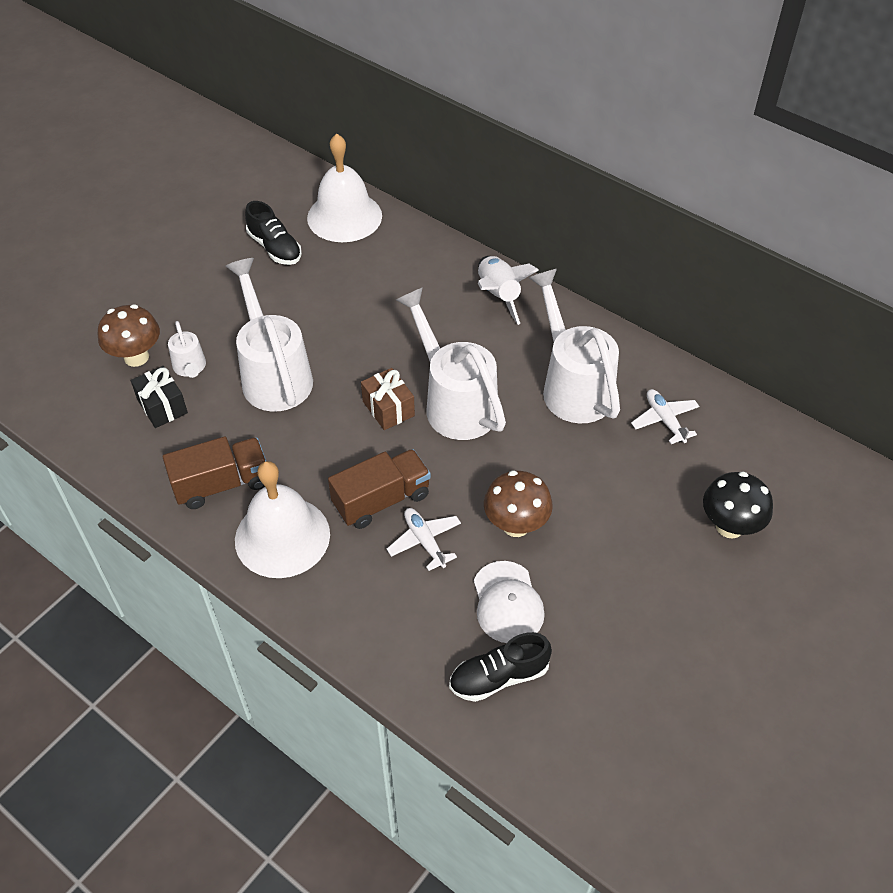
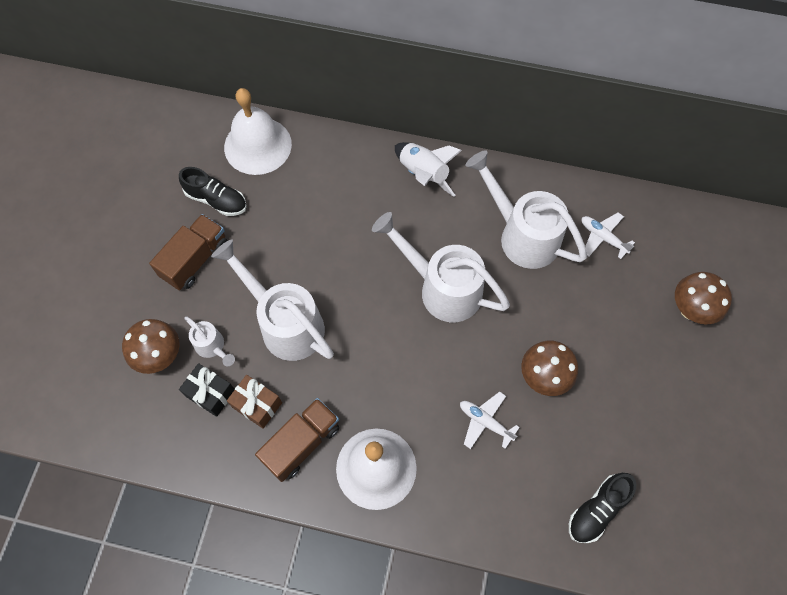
camera: 25 degrees left, 15 degrees up
(381, 500) = (434, 401): brown truck -> brown truck (195, 260)
(388, 408) = (394, 316): brown gift -> brown gift (257, 405)
(507, 602) = (571, 445): white cap -> none
(729, 526) = (690, 309): black mushroom -> brown mushroom

